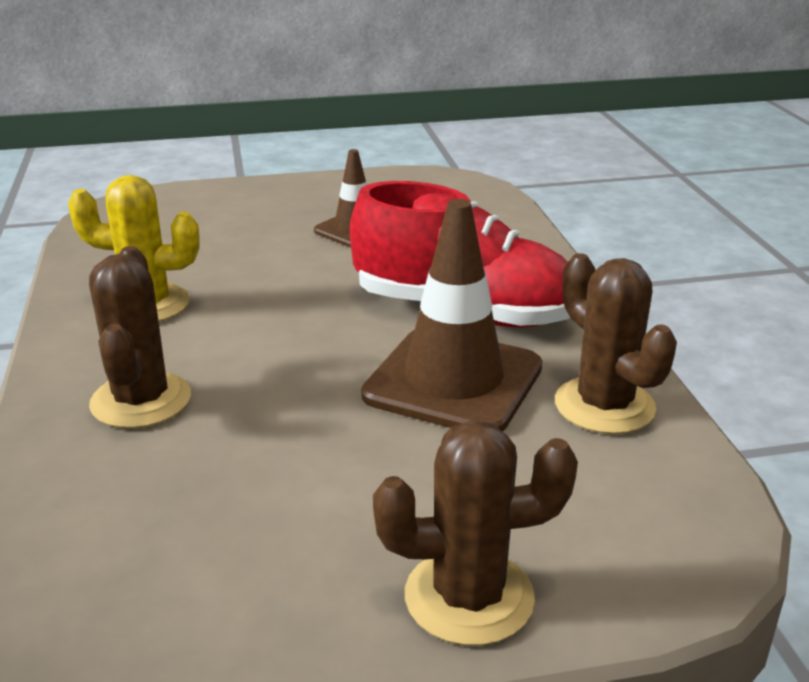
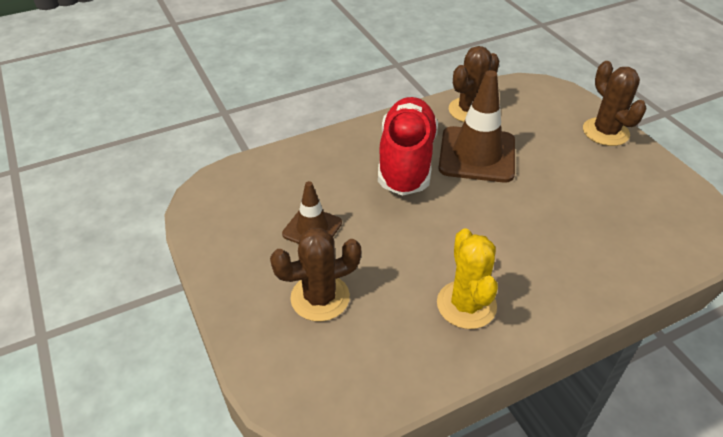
camera: 105 degrees left, 15 degrees up
(141, 400) = (564, 263): brown cactus -> brown cactus (320, 297)

